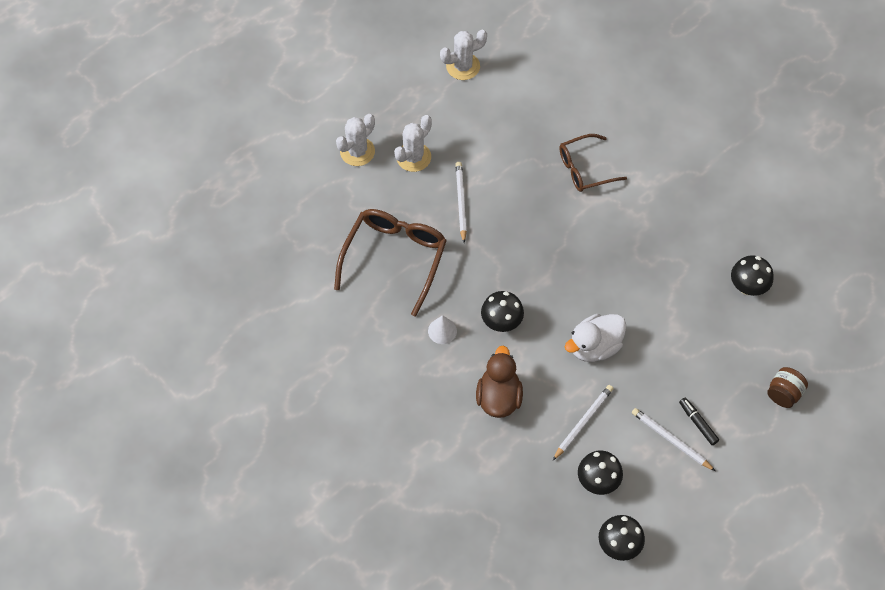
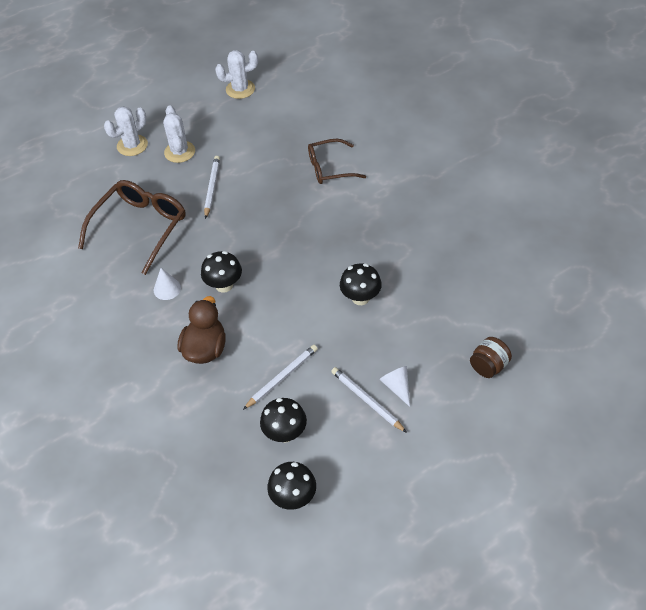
camera: 10 degrees right, 10 degrees down
(413, 157) = (179, 152): white cactus -> white cactus turned 60 degrees counterclockwise
(594, 346) = (307, 311): white duck -> none
(698, 423) = (397, 387): black marker -> white cone
(748, 287) = (466, 270): black mushroom -> black mushroom (360, 298)

